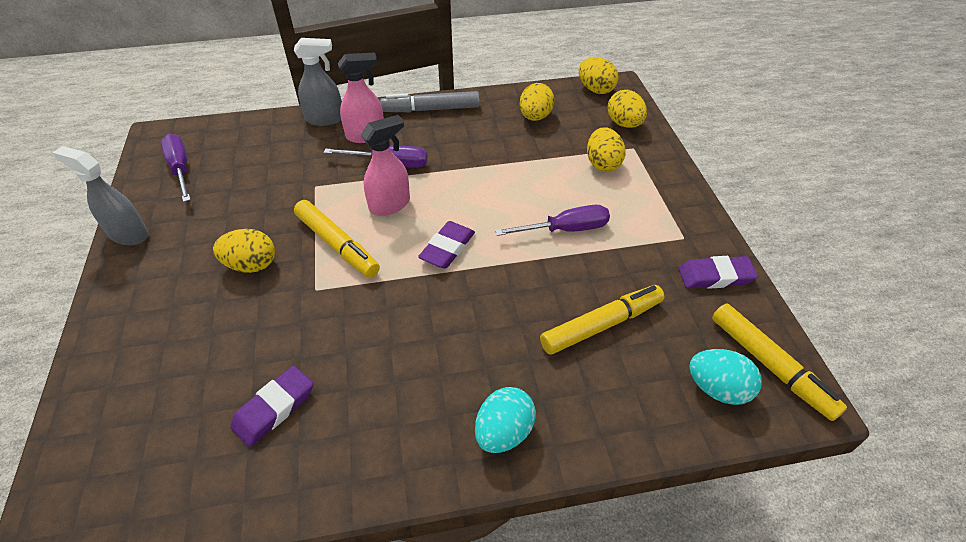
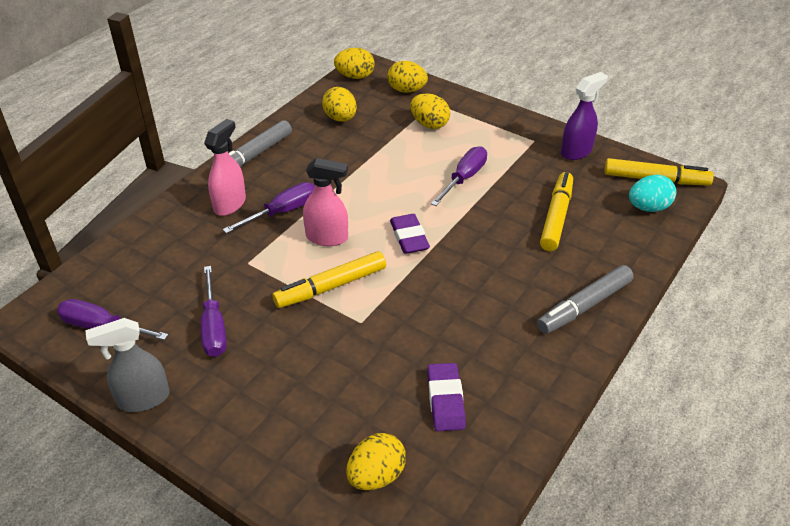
camera: 45 degrees left, 5 degrees down
(230, 217) = (214, 327): none -> purple screwdriver
(251, 265) = (288, 342): yellow egg -> yellow egg (376, 475)
(325, 119) = (173, 213): grey spray bottle -> none
(337, 245) = (331, 286): yellow marker -> yellow marker turned 150 degrees clockwise
(390, 205) = (327, 237): pink spray bottle -> pink spray bottle turned 90 degrees clockwise
(503, 432) = (584, 306): turquoise egg -> grey marker
(715, 276) = (576, 151): purple eraser -> purple spray bottle

